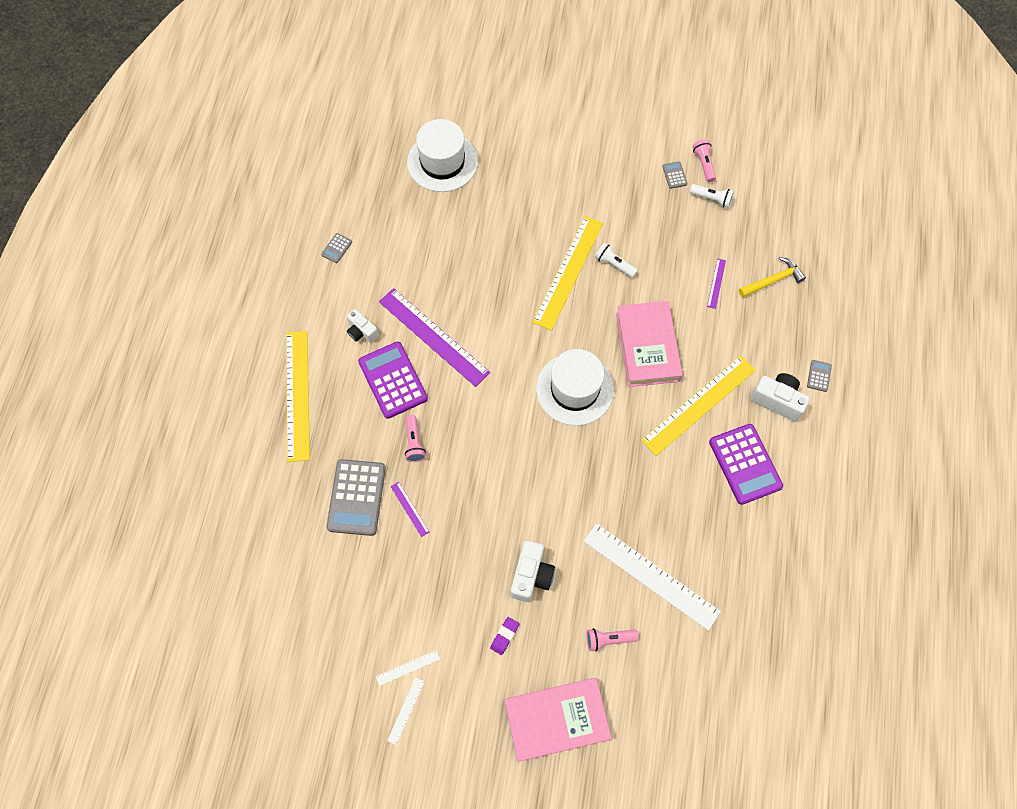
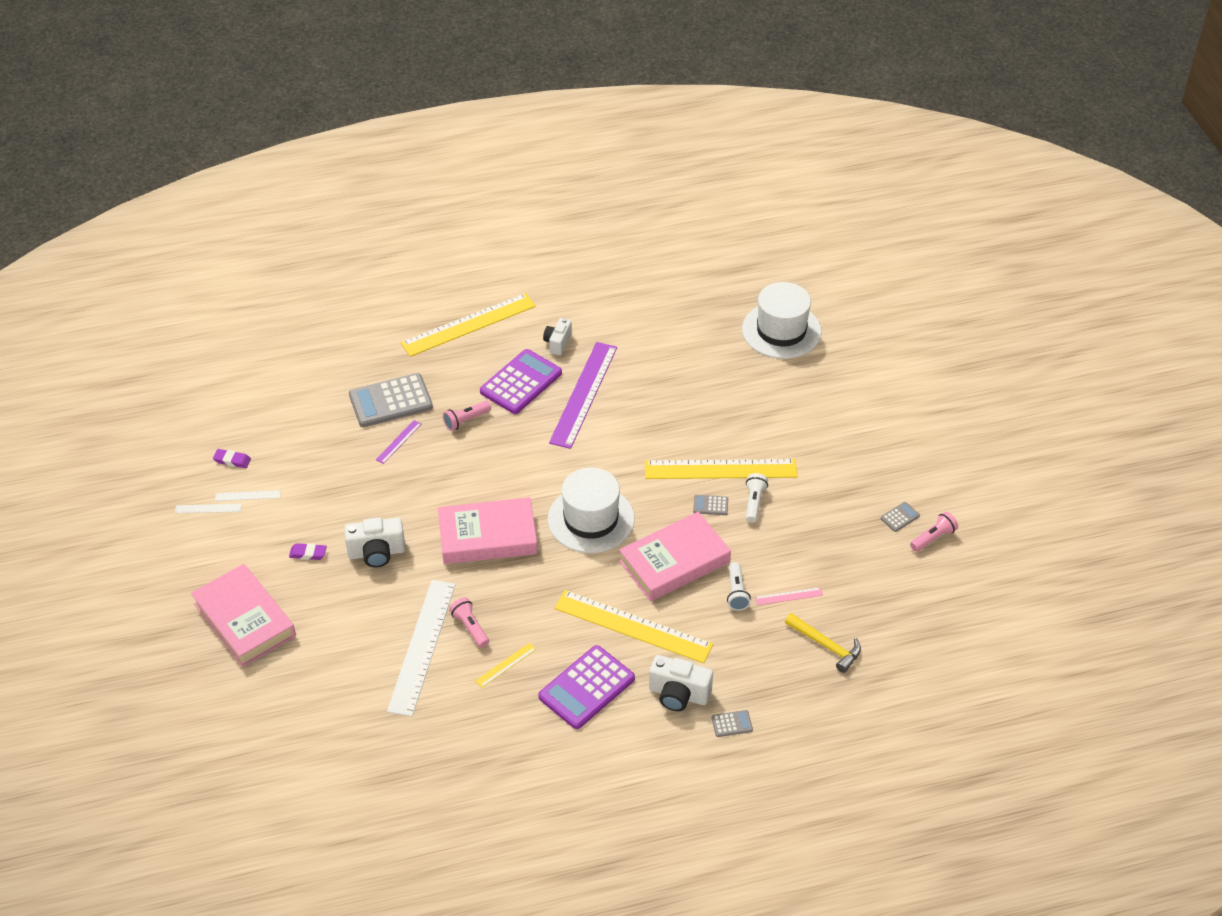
camera: 65 degrees right, 20 degrees down
(336, 248) = (634, 293): grey calculator -> grey calculator (710, 505)
(356, 668) = (232, 460): none -> purple eraser
(408, 667) = (248, 495): white ruler -> white ruler turned 45 degrees counterclockwise
(555, 477) = (488, 536): none -> pink book
(608, 639) = (340, 634): pink flashlight -> pink flashlight (470, 627)
(697, 516) = (506, 665): none -> yellow ruler
(712, 199) = (893, 559): white flashlight -> white flashlight (736, 592)
(716, 283) = (788, 596): purple ruler -> pink ruler
(777, 400) = (678, 694): white camera -> white camera turned 105 degrees clockwise

